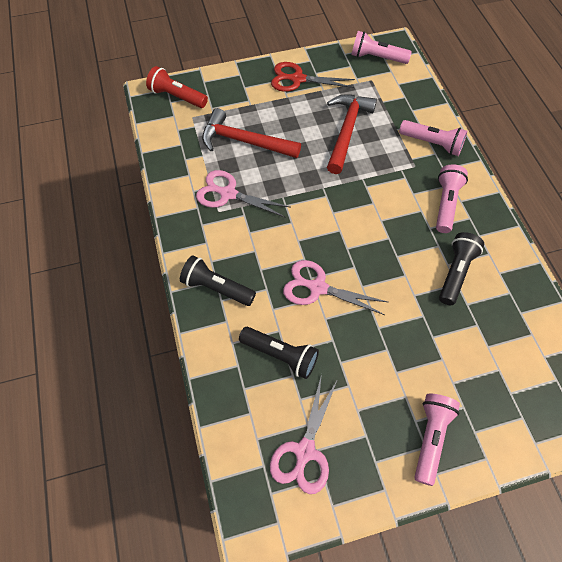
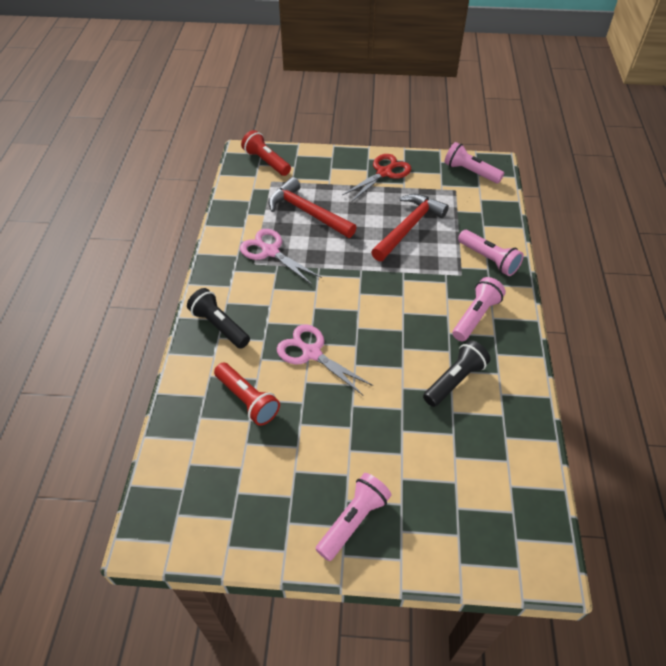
camera: 20 degrees right, 10 degrees down
(281, 355) = (248, 400): black flashlight -> red flashlight
(298, 79) = (384, 173): red scissors -> red scissors turned 105 degrees clockwise
(304, 451) = (227, 489): pink scissors -> none

